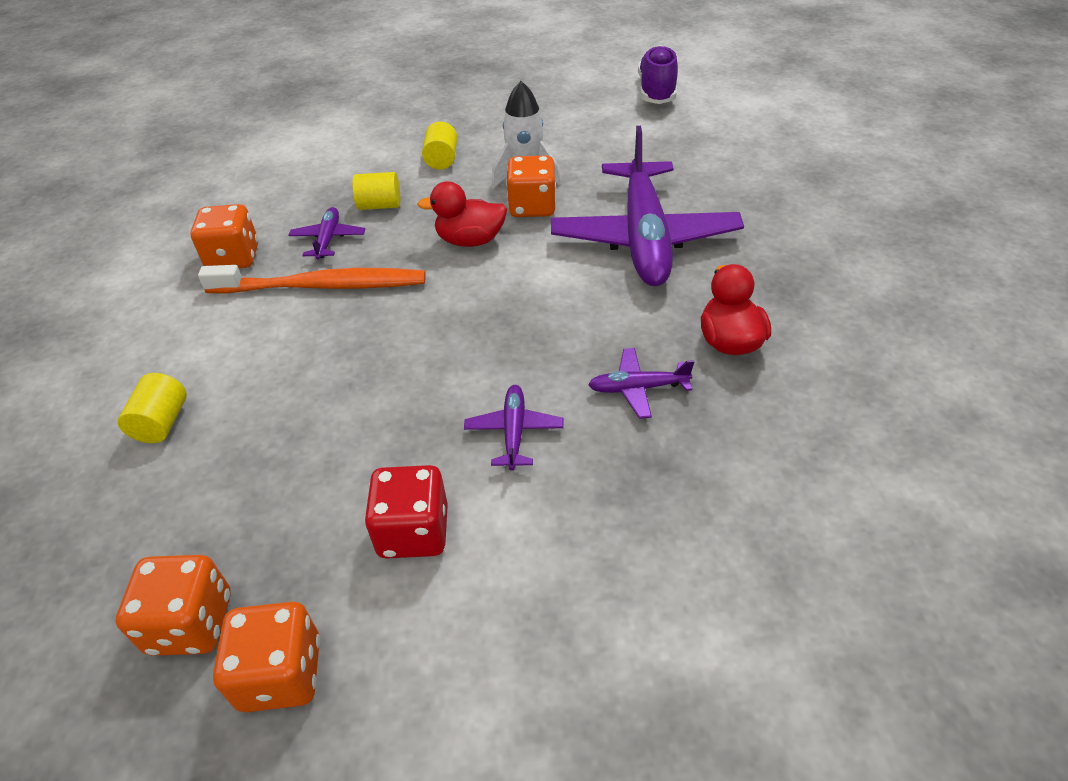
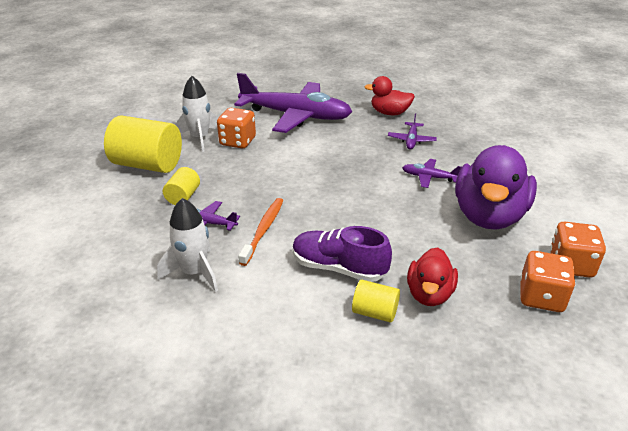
camera: 75 degrees left, 10 degrees down
(234, 258) = (194, 272): orange dice -> white rocket
(323, 286) = (263, 230): orange toothbrush -> orange toothbrush, size x0.65
(413, 531) = (488, 216): red dice -> purple duck
(442, 160) = (148, 165): yellow cylinder -> yellow cylinder, size x1.99
(470, 241) = (256, 167): red duck -> red duck (429, 294)
(657, 91) = (149, 82): purple shoe -> purple shoe (339, 268)

